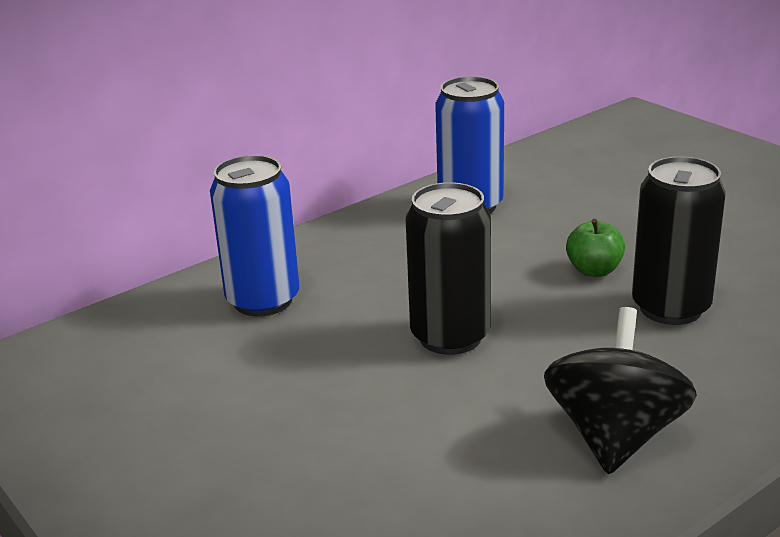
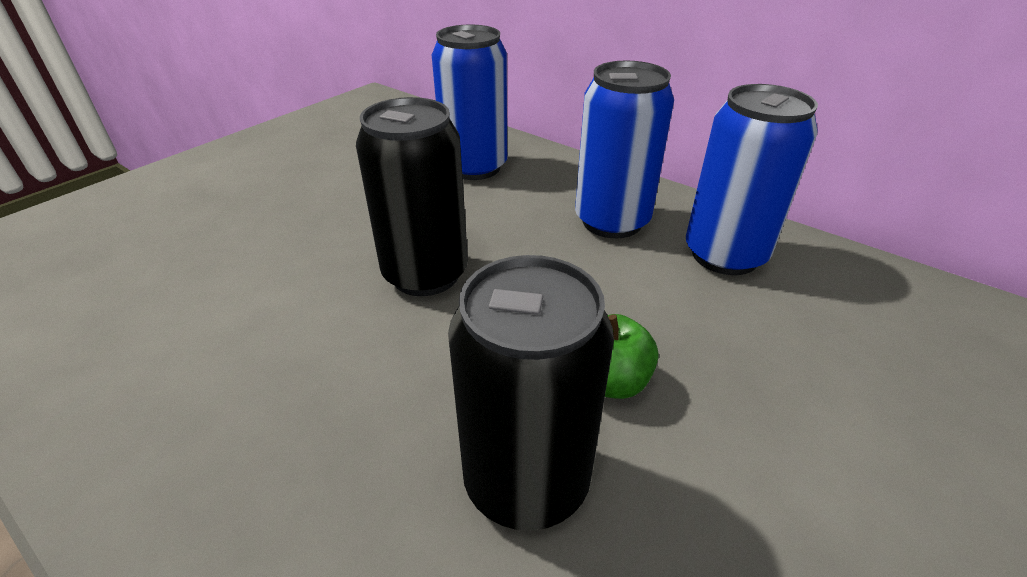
camera: 75 degrees right, 10 degrees up
(404, 242) = (611, 221): none -> blue can
(615, 436) = (213, 425): black spinning top -> none

